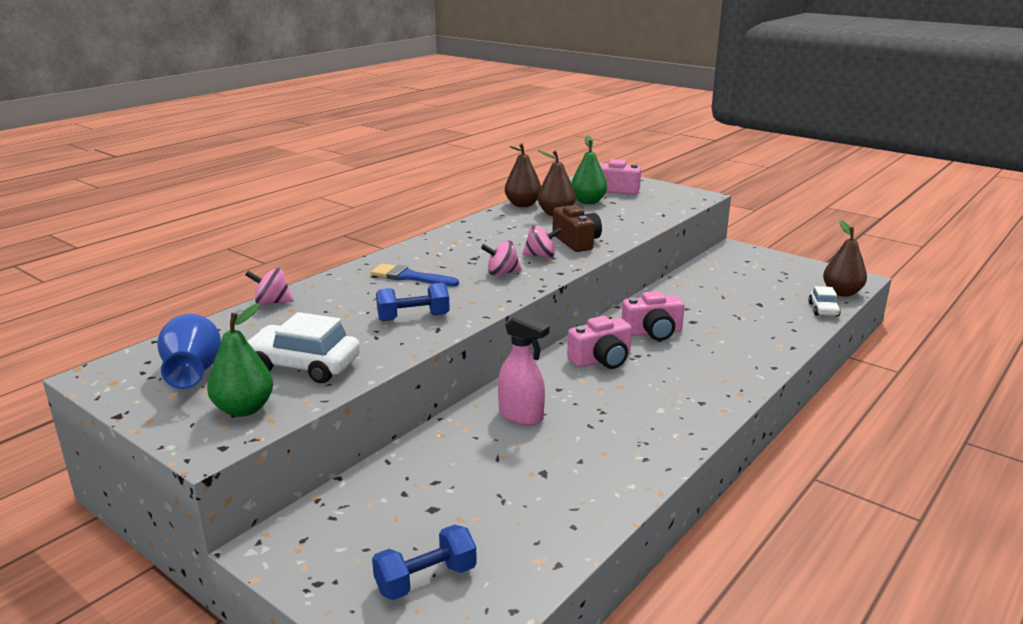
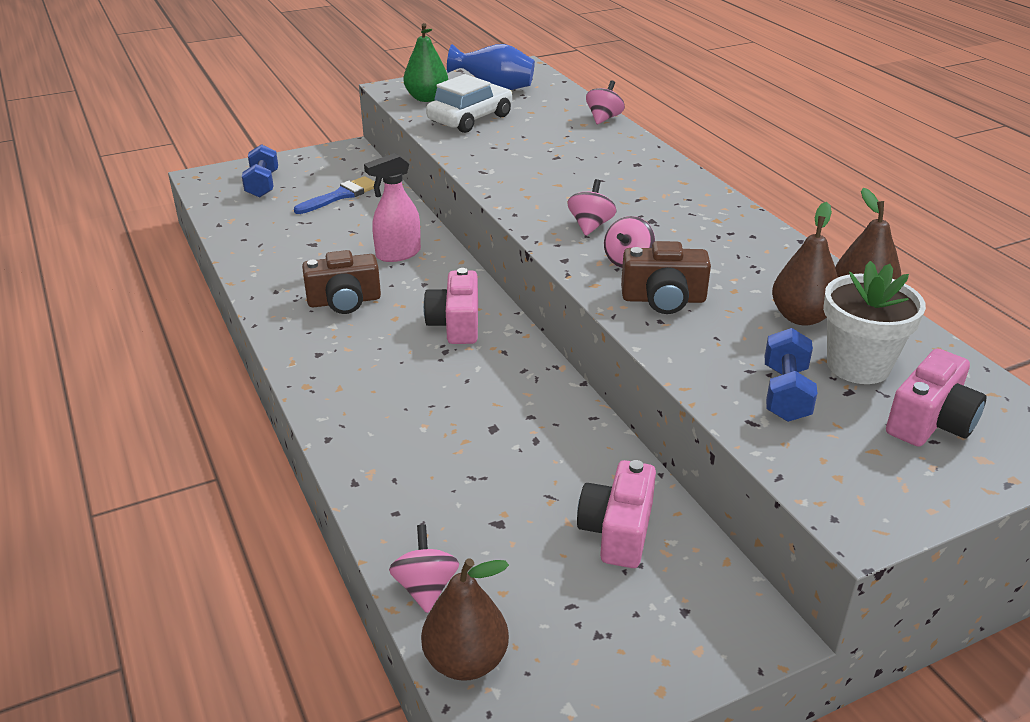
camera: 115 degrees right, 10 degrees up
(410, 277) = (619, 178): blue brush -> blue brush (340, 196)
(413, 317) = (517, 165): blue dumbbell -> blue dumbbell (785, 393)
(588, 202) = (858, 365): green pear -> white flower pot
(622, 416) = (344, 301): none -> brown camera
(653, 332) = (489, 382): pink camera -> pink camera (617, 531)
(823, 310) = (425, 588): white car -> pink spinning top

